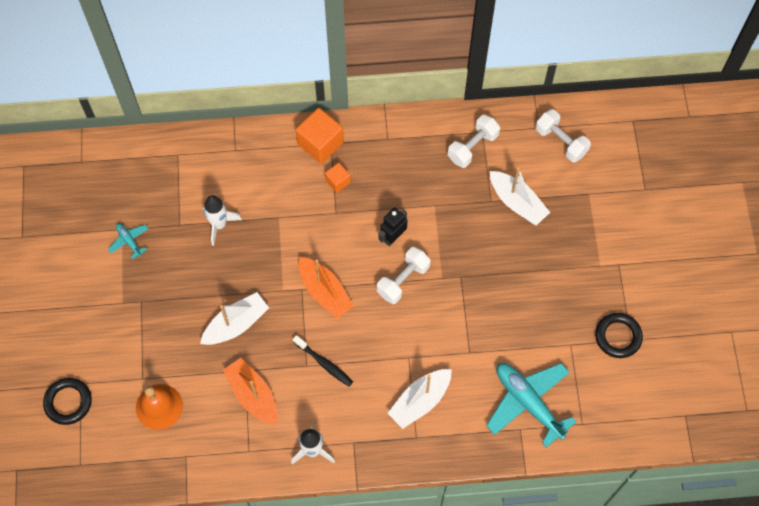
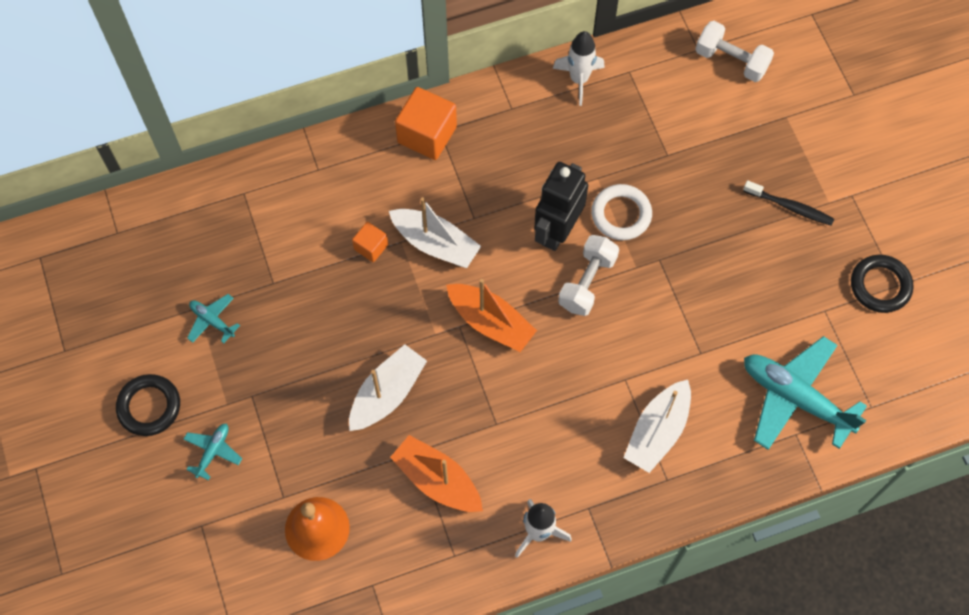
camera: 15 degrees left, 0 degrees up
(68, 402) = (192, 554): black ring -> black ring (149, 407)
(103, 334) = (213, 451): none -> turquoise plane
(219, 225) = (326, 270): white rocket -> white rocket (579, 79)
(324, 363) = (519, 415): black toothbrush -> black toothbrush (790, 207)
(338, 181) = (464, 177): orange cube -> orange cube (371, 247)
(393, 237) = (557, 231): black robot -> black robot, size x1.59
(443, 236) = (621, 214): none -> white ring
(472, 147) = (623, 93): white dumbbell -> none
(517, 202) = (700, 149): white boat -> white boat (435, 243)

